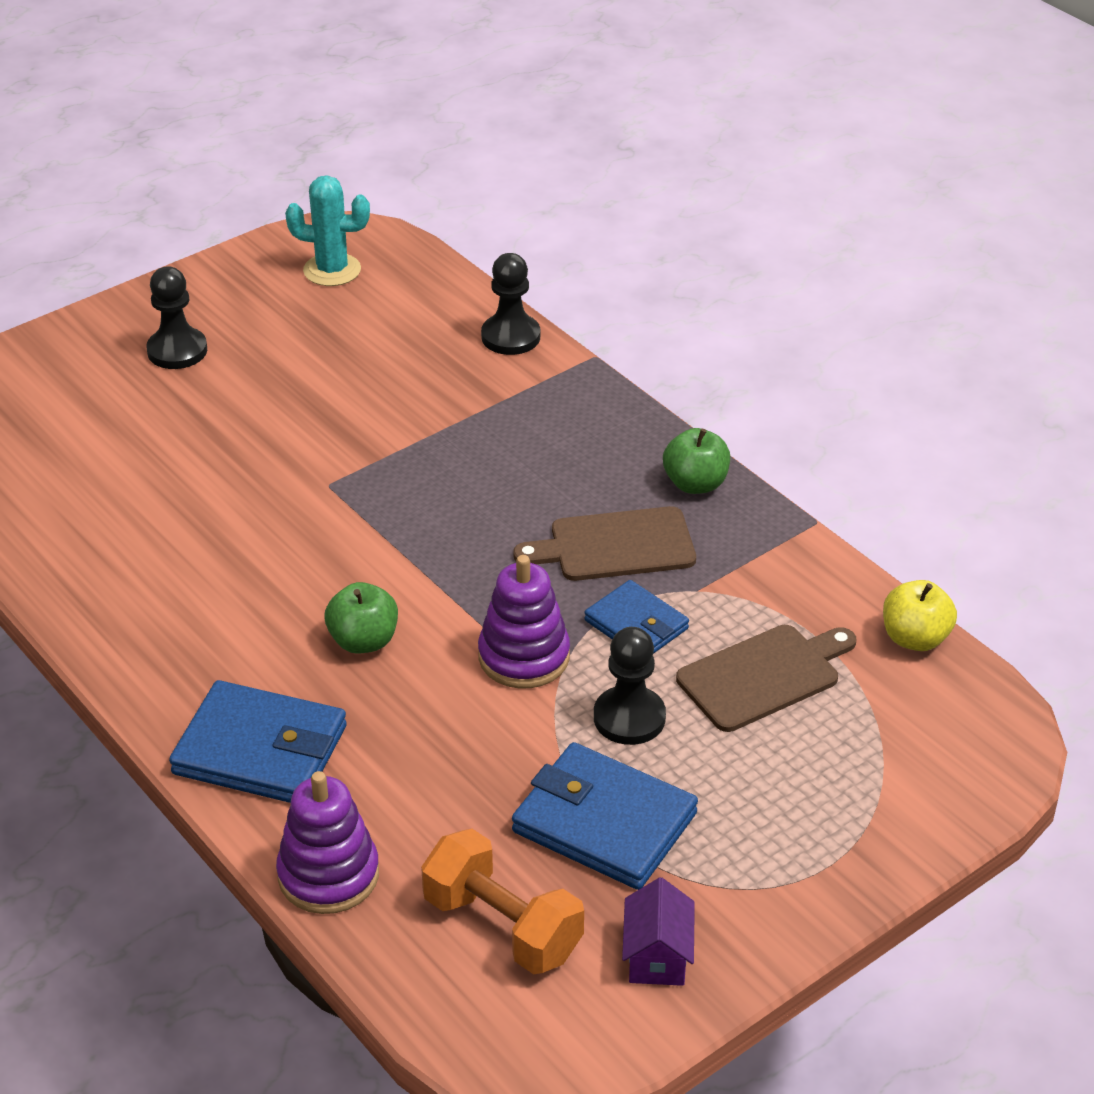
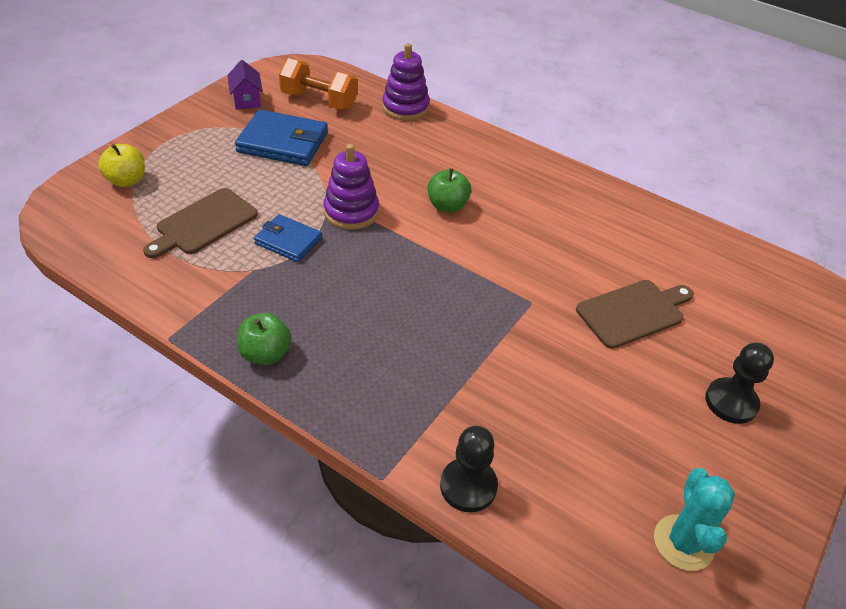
camera: 160 degrees right, 5 degrees up
(260, 750) = (468, 148): blue wallet -> none
(332, 270) = (683, 542): turquoise cactus -> turquoise cactus turned 75 degrees counterclockwise
(615, 546) = (315, 291): brown cutting board -> brown cutting board (633, 312)
(629, 718) = (281, 189): black pawn -> none
(915, 638) = (103, 261): yellow apple -> yellow apple (126, 180)

